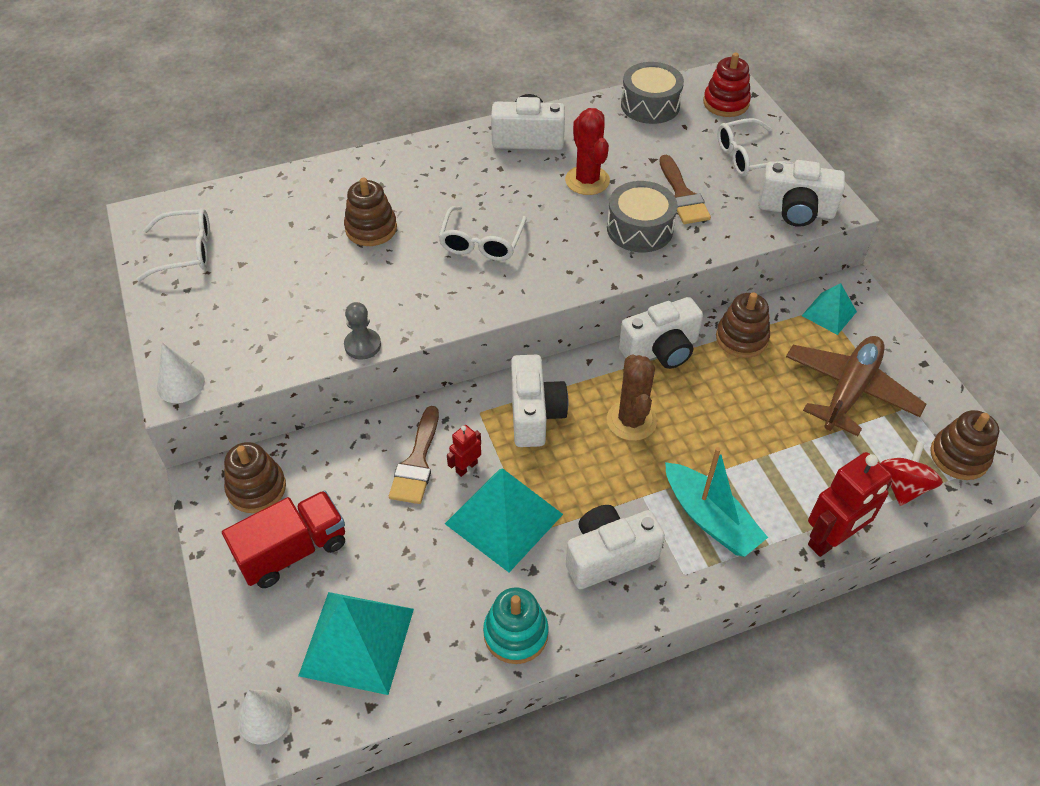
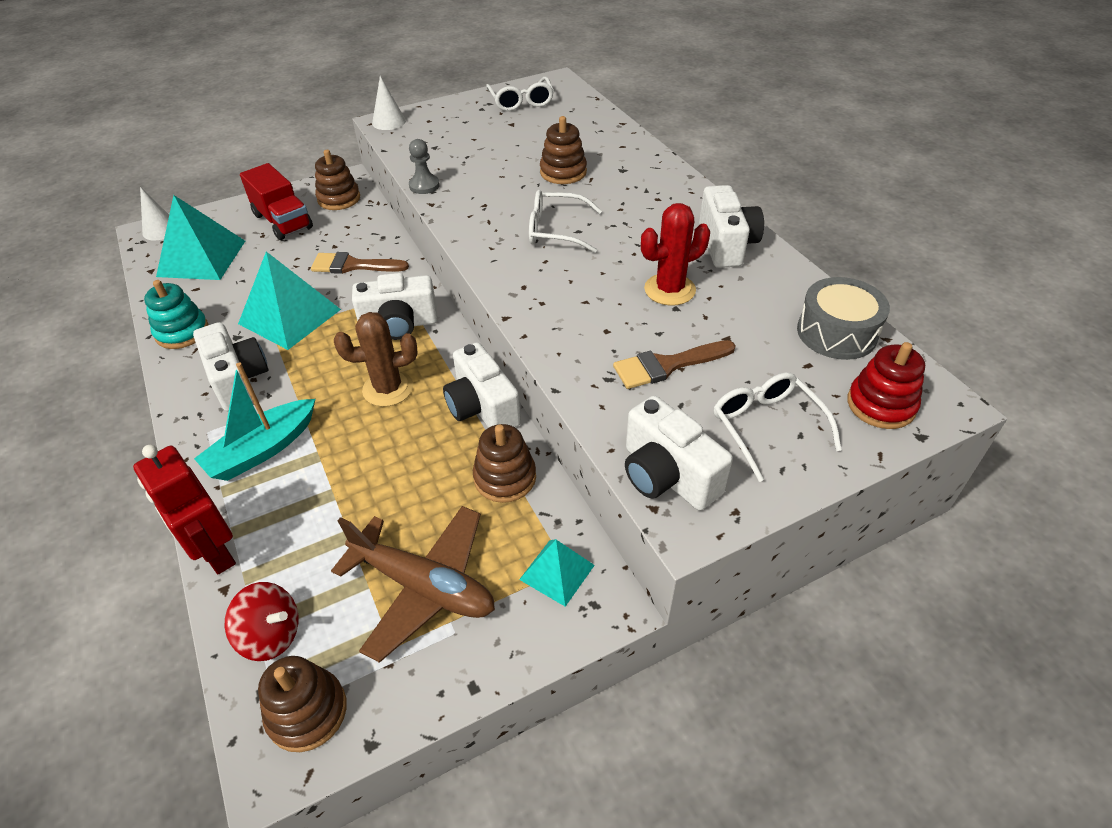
camera: 85 degrees right, 5 degrees down
(466, 467) = (345, 291): red robot -> none
(639, 229) = (598, 332): grey drum -> none
(795, 211) = (667, 475): white camera -> white camera turned 45 degrees counterclockwise

